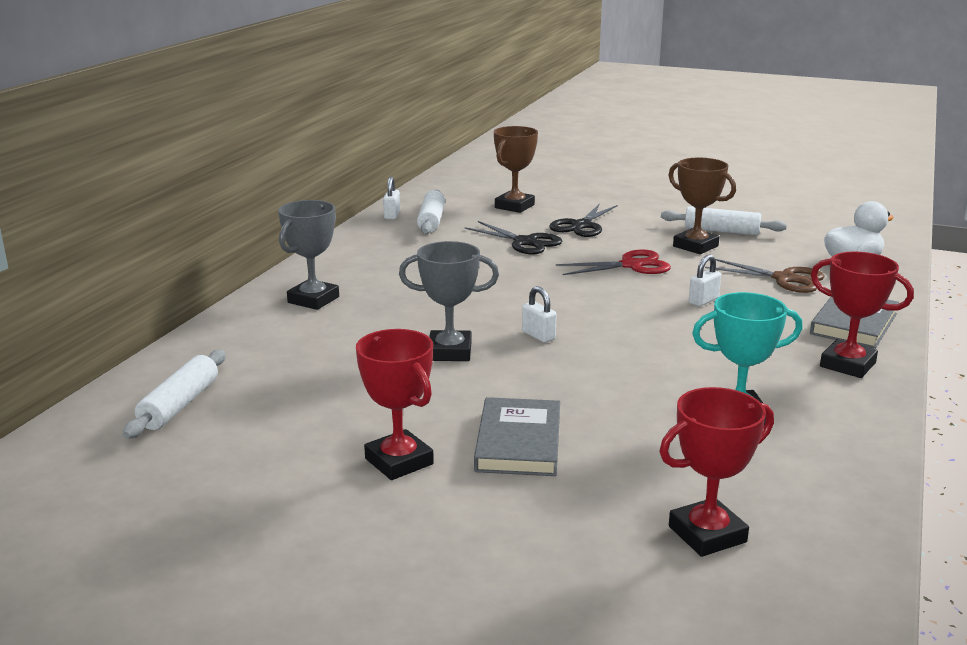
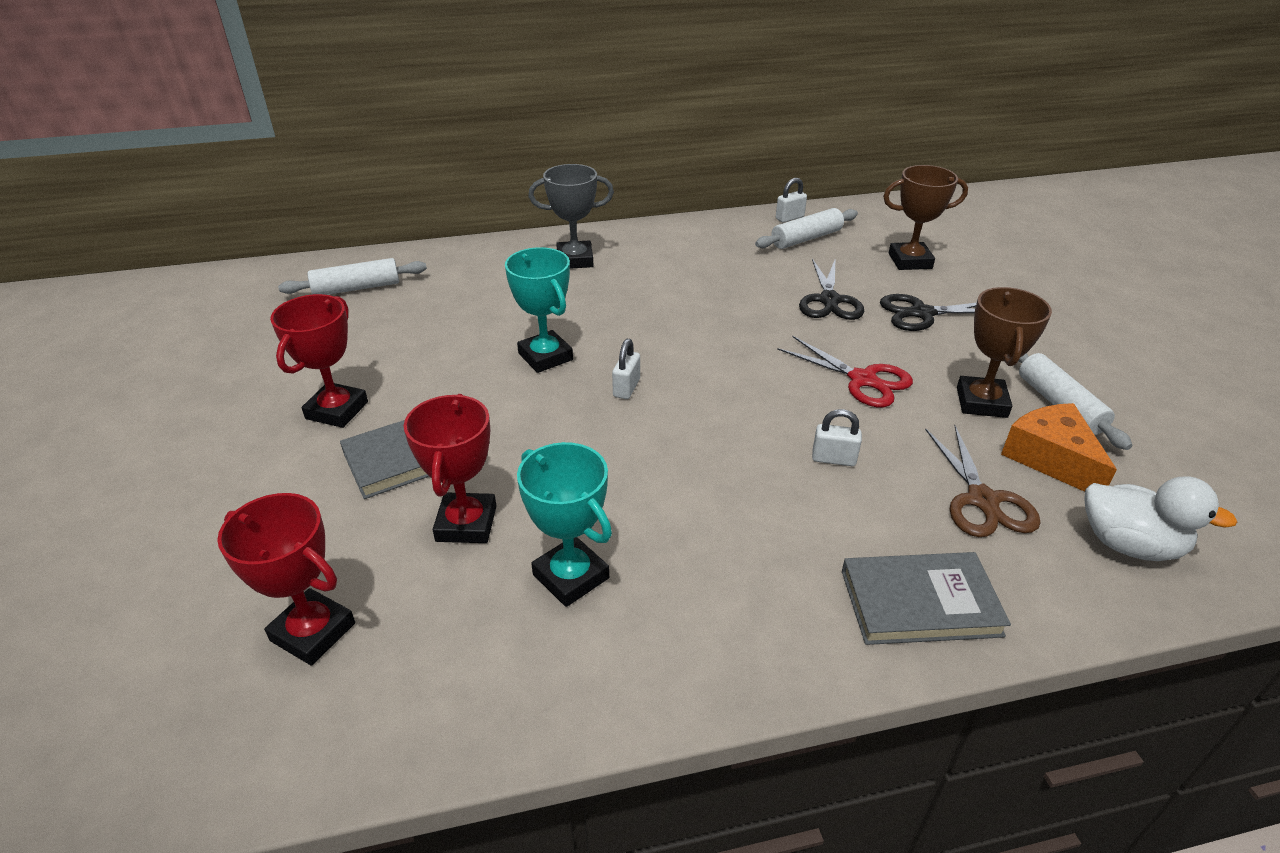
camera: 55 degrees right, 15 degrees up
(449, 352) = (545, 357): grey trophy -> turquoise trophy
(766, 251) = (1051, 458): none -> orange cheese
(847, 365) = (788, 630): red trophy -> red trophy (466, 523)

